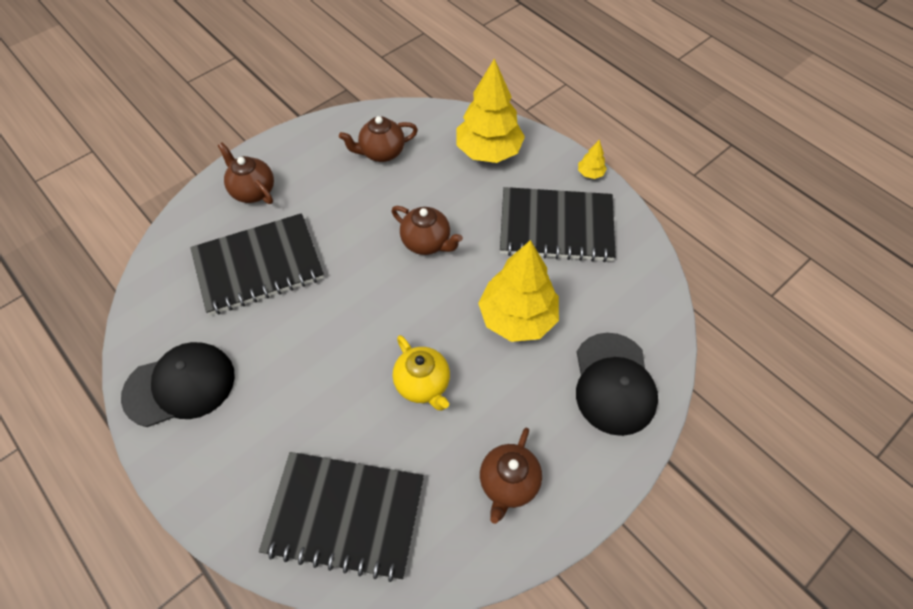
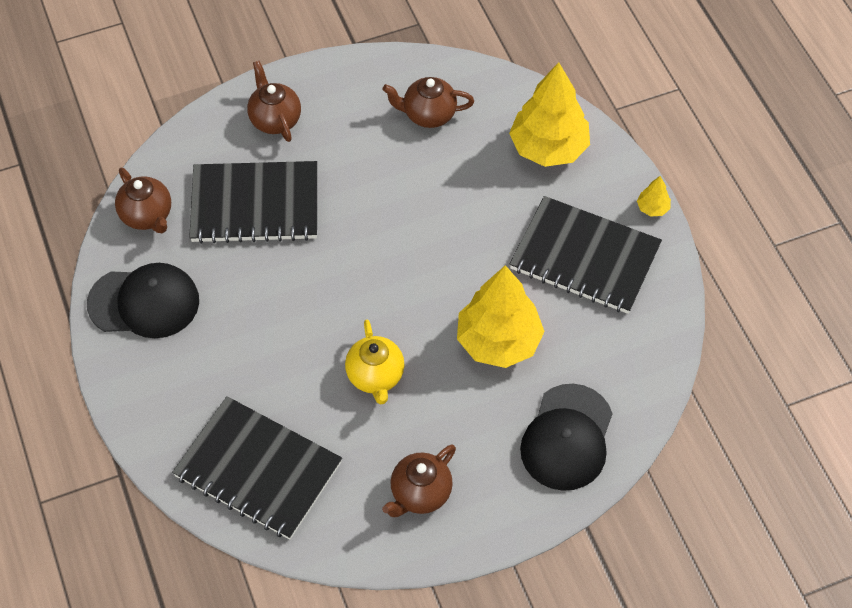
camera: 20 degrees right, 0 degrees up
(427, 242) = (437, 232): brown teapot -> brown teapot (147, 216)

